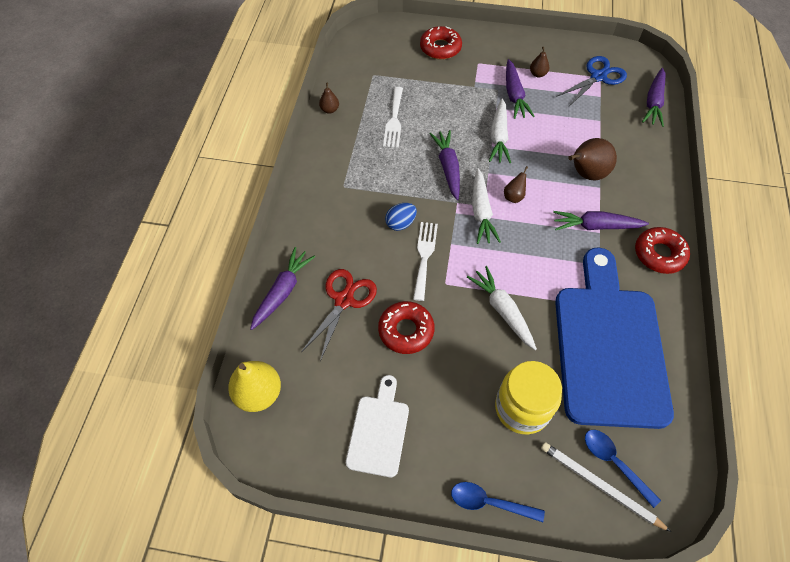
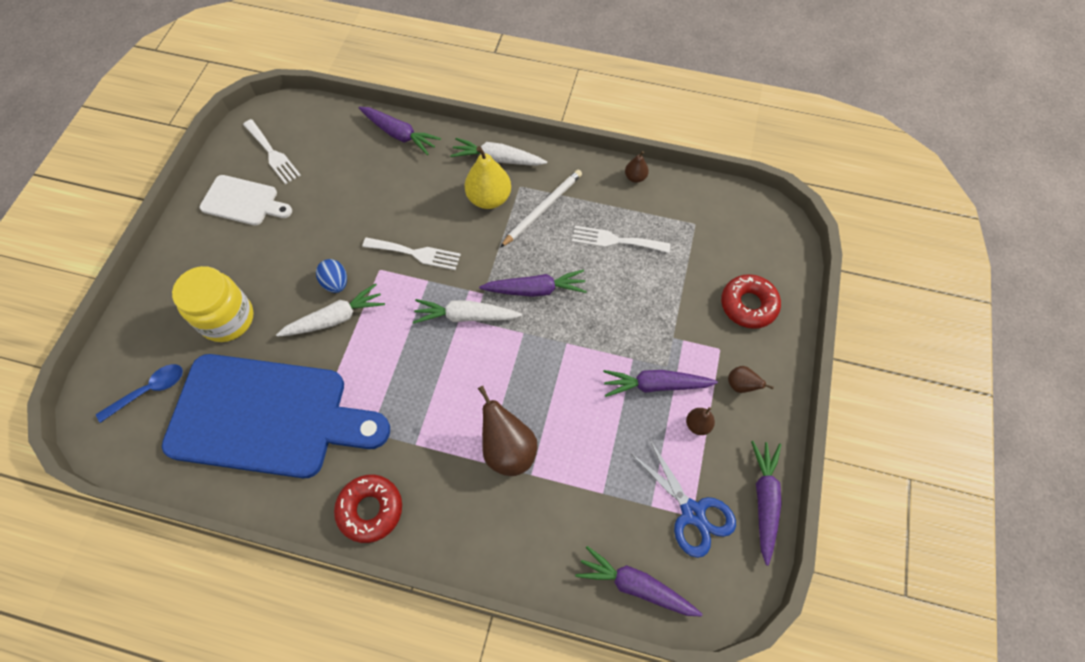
camera: 95 degrees right, 5 degrees up
(259, 394) = (302, 118): yellow pear -> yellow pear (489, 198)
(311, 415) = (272, 154): none -> white fork
(344, 300) = (379, 181): red scissors -> none
(400, 223) = (462, 235): blue egg -> blue egg (336, 283)
(406, 330) = (334, 230): red donut -> none
(489, 502) = (153, 278): blue spoon -> none
(498, 137) = (580, 353): white carrot -> white carrot (497, 159)
(514, 197) = (483, 355): brown pear -> brown pear (741, 385)
(596, 226) = (425, 442): purple carrot -> purple carrot (764, 500)
(599, 486) = (134, 372): white pencil -> white pencil (543, 208)

